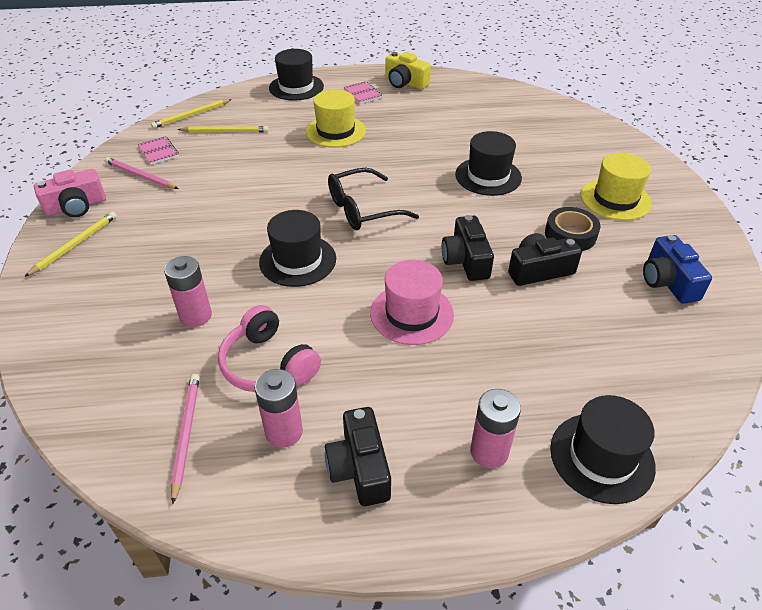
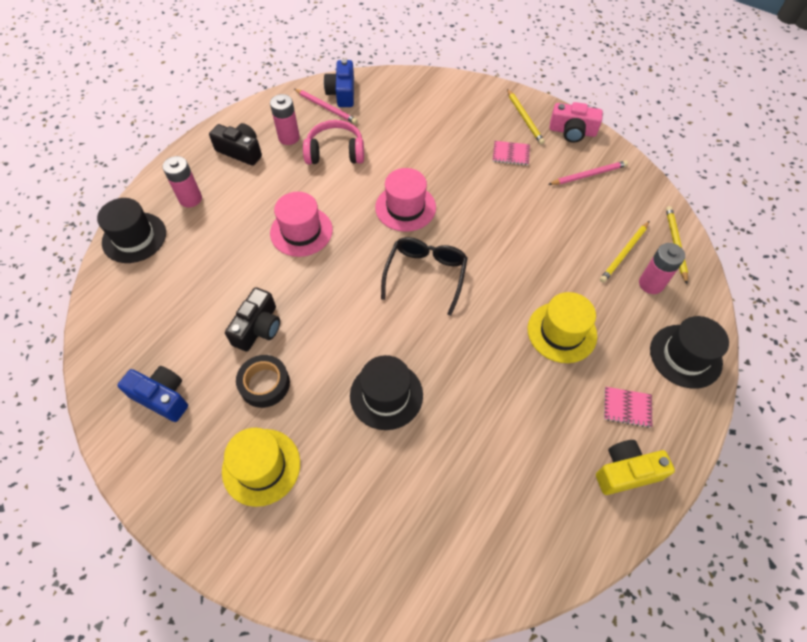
camera: 130 degrees right, 15 degrees up
(76, 206) = (572, 131): pink camera -> pink camera turned 90 degrees counterclockwise
(136, 438) = (342, 93): none -> blue camera
(158, 152) = (620, 198): pink notebook -> pink notebook (511, 154)
(196, 316) = (403, 142): pink battery -> pink battery (651, 284)
(297, 260) = (405, 207): black hat -> pink hat
(466, 260) = (312, 294): black camera -> none

